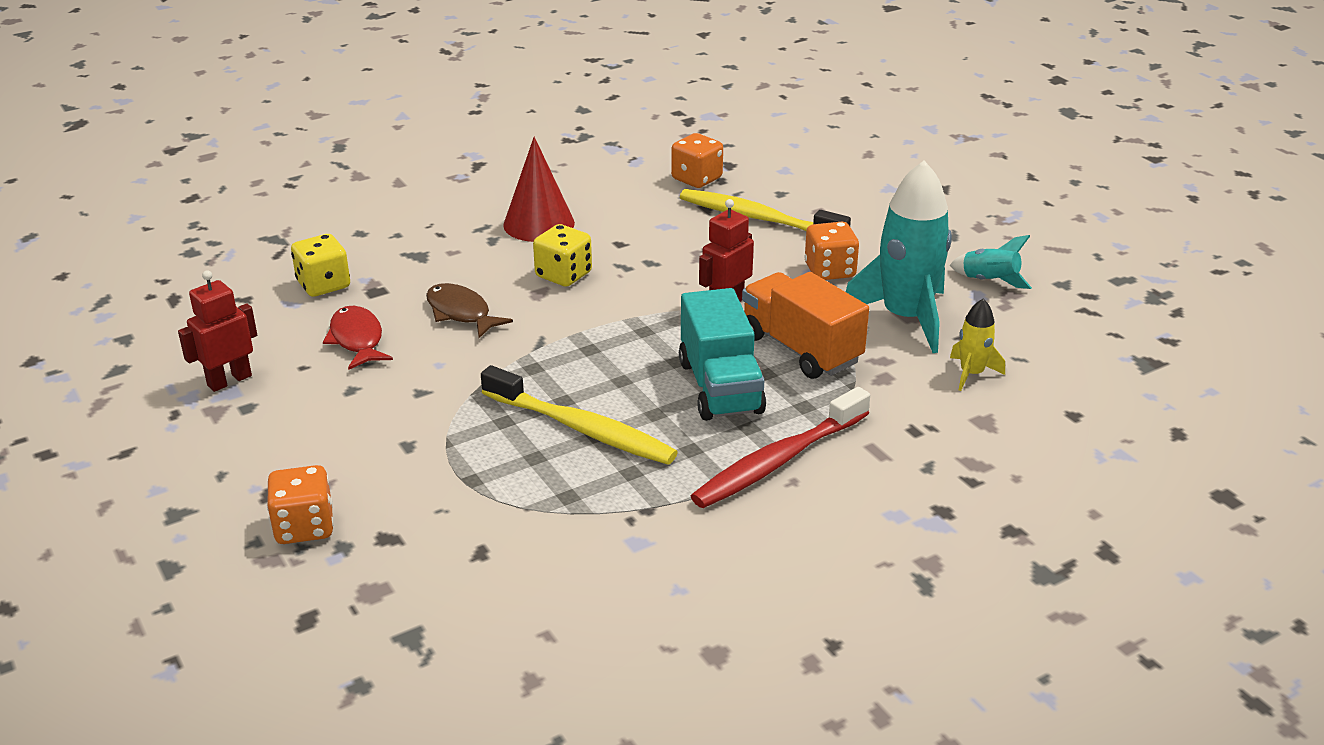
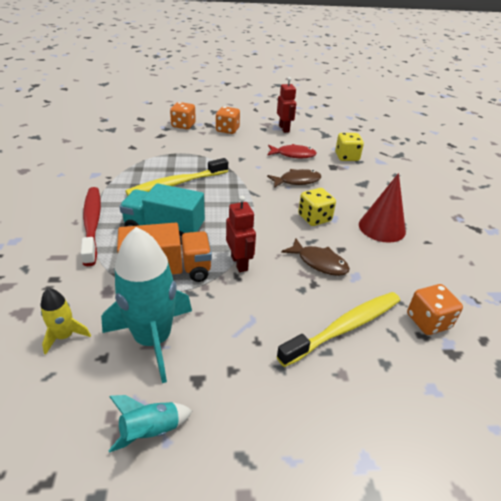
camera: 115 degrees right, 5 degrees up
(664, 252) = (319, 262): none -> brown fish
(829, 271) = (243, 330): orange dice -> orange dice (227, 130)

